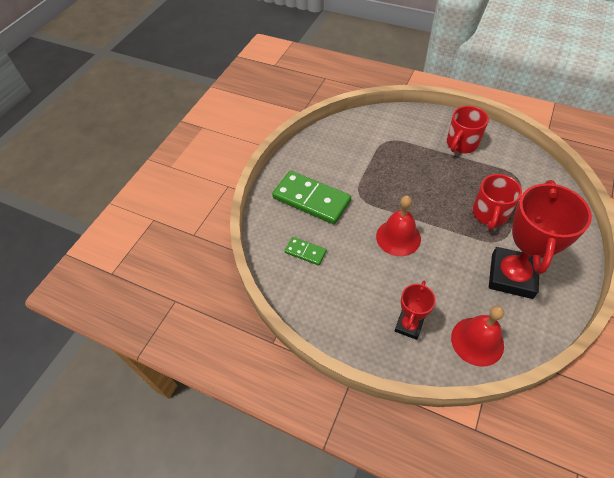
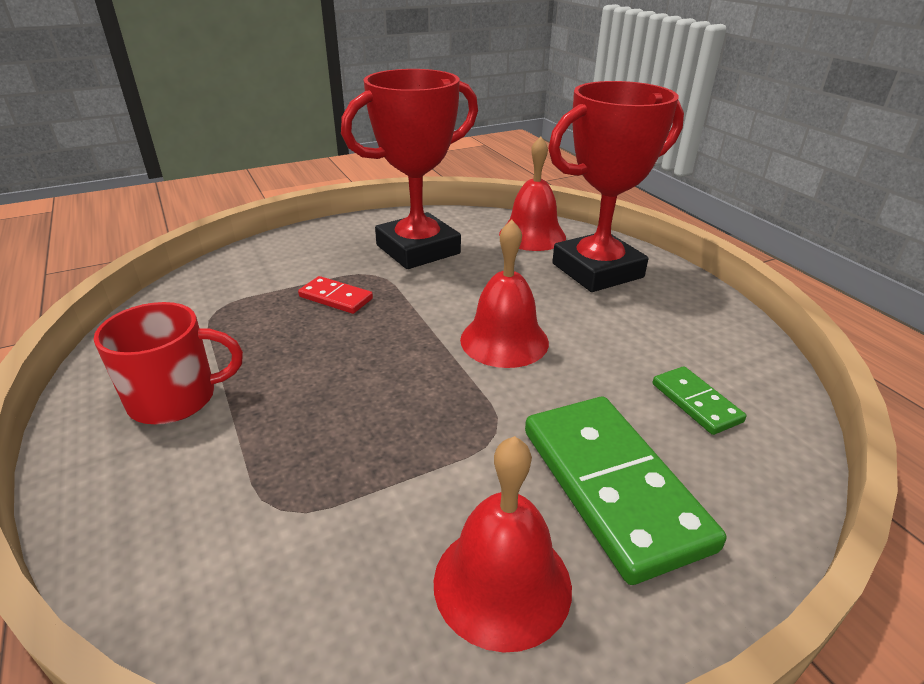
camera: 145 degrees left, 20 degrees down
(319, 159) = (502, 583): none -> red bell
(409, 325) = (597, 270): red trophy -> red trophy, size x1.93
(489, 214) = (335, 298): red mug -> red domino

